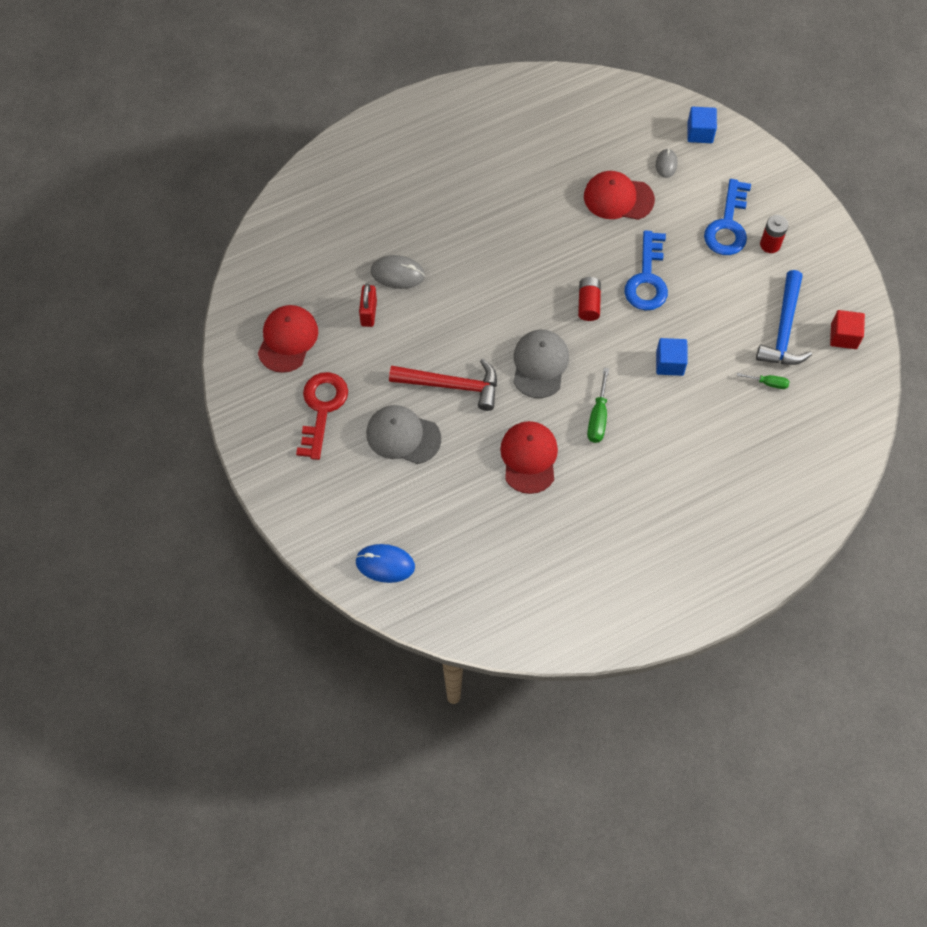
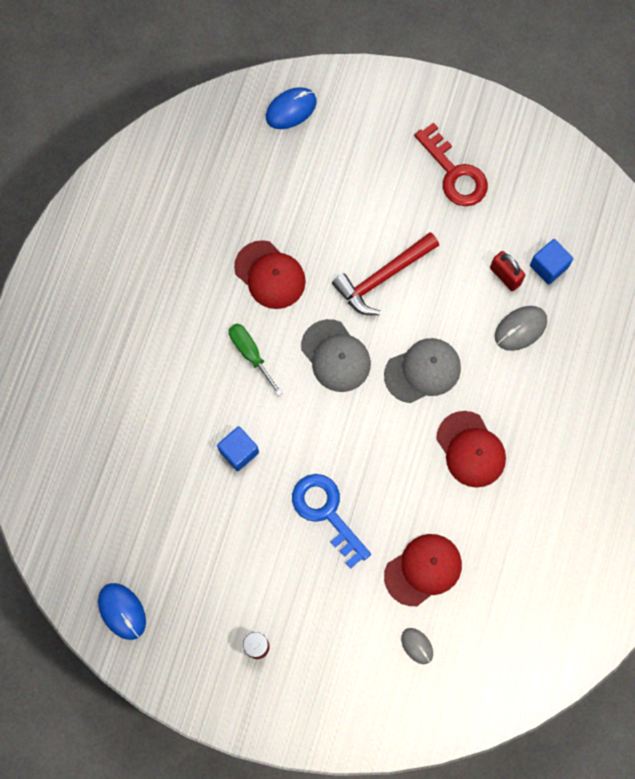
camera: 135 degrees right, 10 degrees up
(287, 339) = (538, 200): red cap -> red cap (471, 449)
(403, 436) = (376, 207): grey cap -> grey cap (422, 371)
(588, 303) = (350, 444): red battery -> none
(700, 133) = (420, 710): blue cube -> blue cube (548, 266)
(728, 225) = (309, 632): blue key -> none
(768, 383) = (147, 507): green screwdriver -> none
(784, 329) = (176, 571): blue hammer -> none
(843, 336) = (122, 611): red cube -> blue mouse

